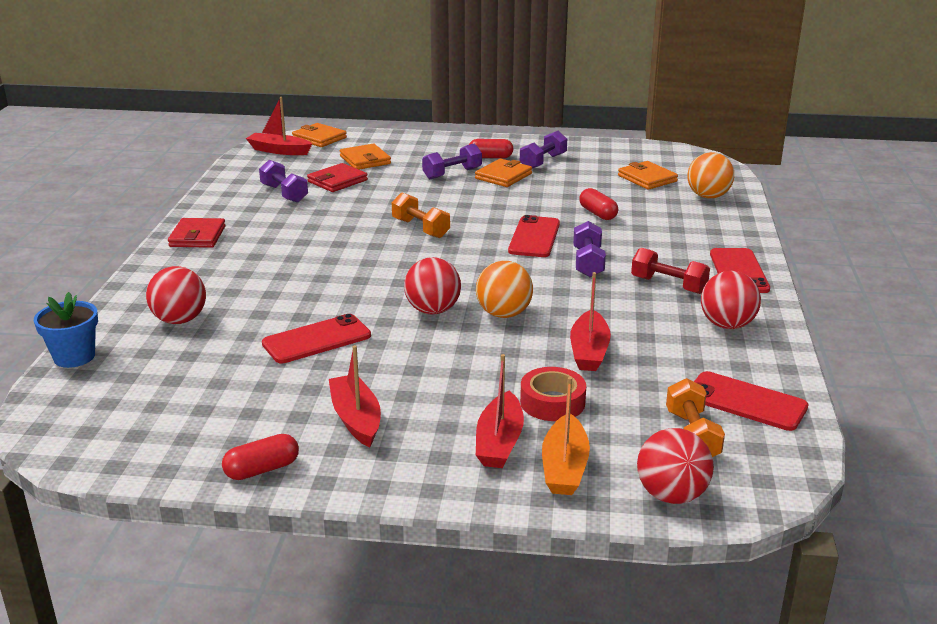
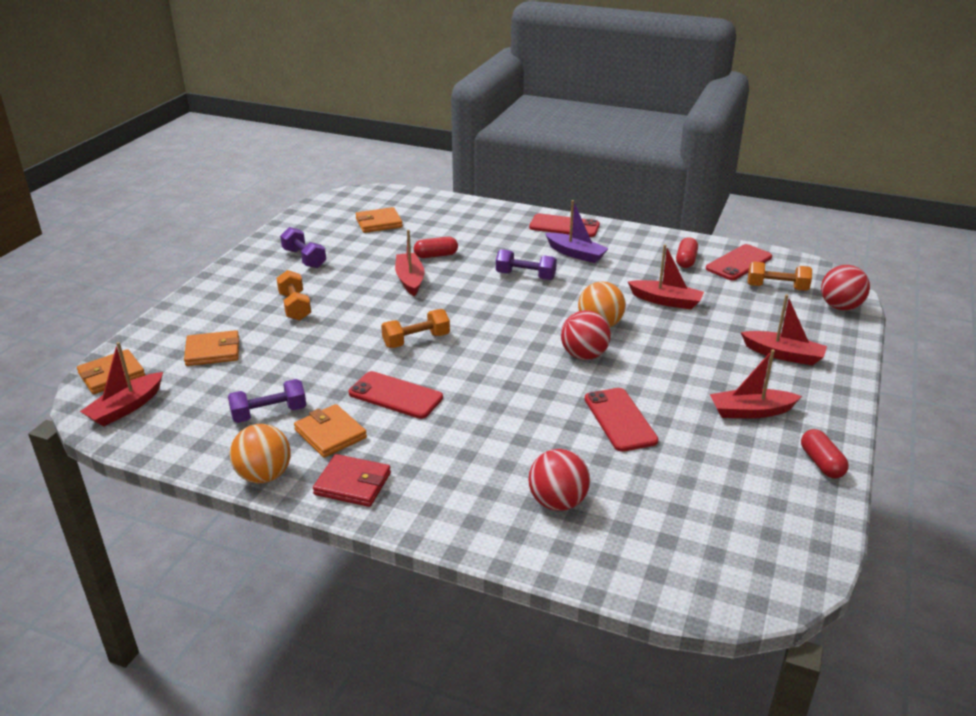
camera: 75 degrees left, 5 degrees up
(74, 357) = (619, 581): blue flower pot -> none
(337, 181) = (260, 375): red wallet -> none
(452, 173) = (295, 307): purple dumbbell -> orange dumbbell
(490, 157) = (270, 281): red capsule -> red capsule (686, 261)
(503, 176) = (323, 282): orange wallet -> orange wallet (330, 434)
(534, 237) = (466, 289): red phone -> red phone (395, 395)
(535, 209) = (410, 280): none -> red boat
(552, 402) = (734, 327): red tape -> none
(564, 467) = (813, 336): orange boat -> none
(668, 285) = (576, 254): red dumbbell -> purple boat
(708, 196) = (431, 208): orange ball -> orange ball (264, 476)
(727, 325) = (641, 247): red ball -> none

